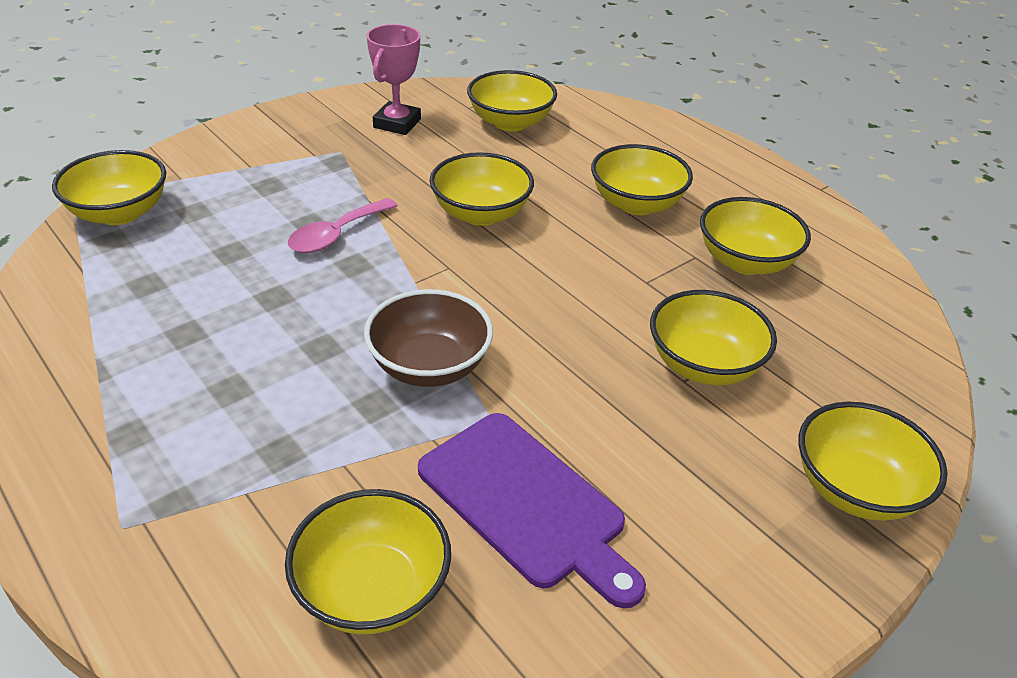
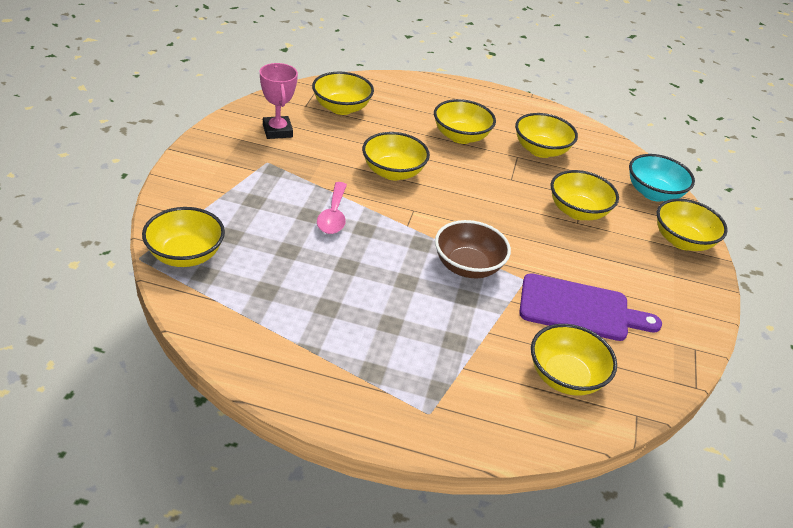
camera: 40 degrees left, 0 degrees up
(886, 393) = (653, 193): none -> turquoise bowl

